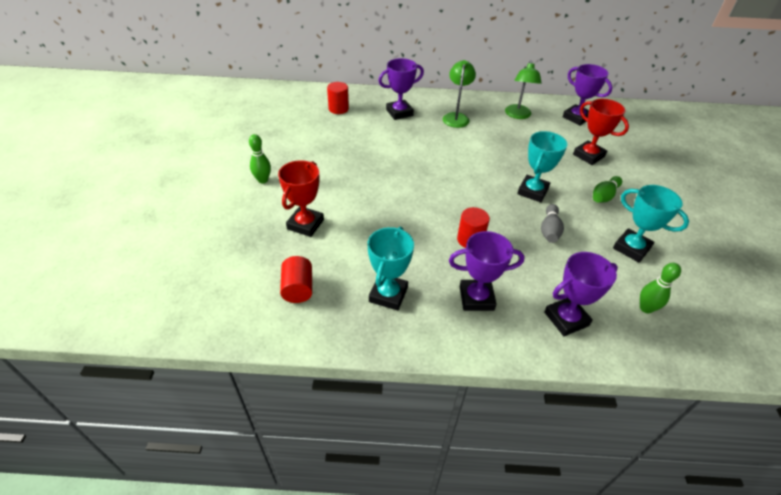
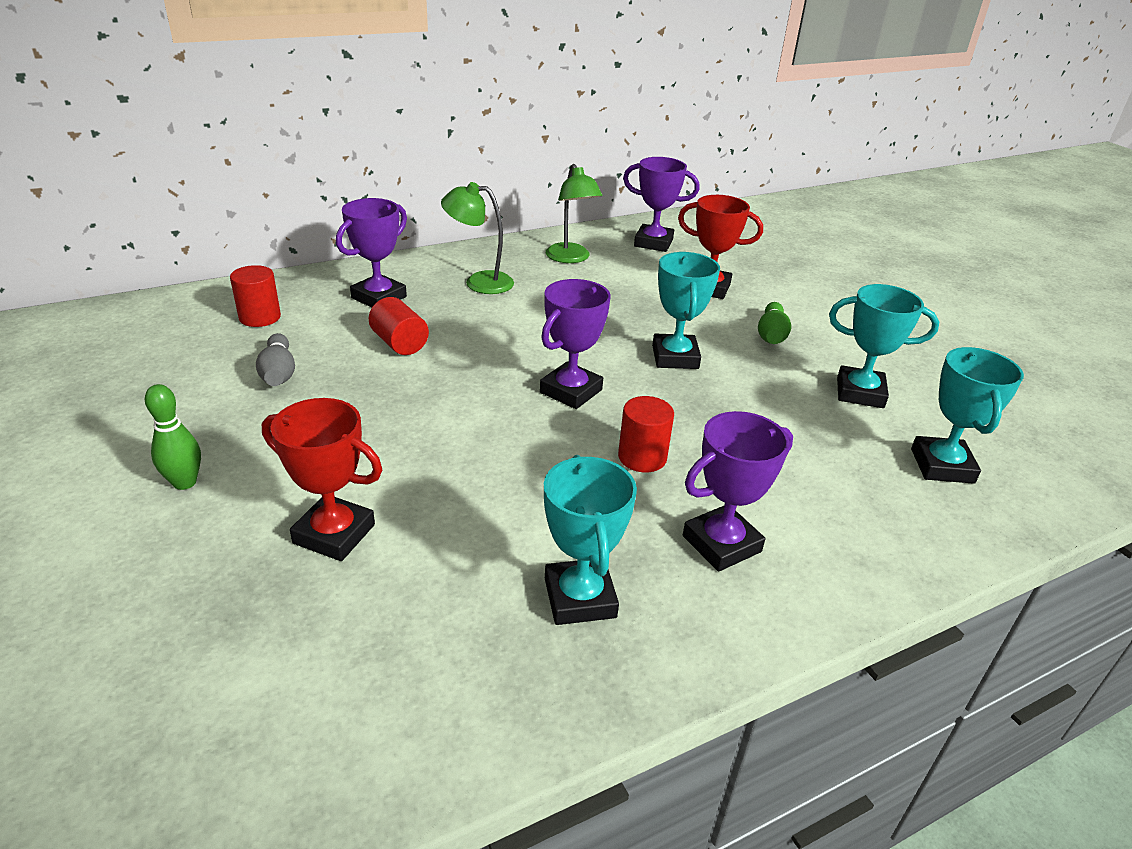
camera: 30 degrees left, 10 degrees down
(298, 289) = (403, 659): red cylinder -> red cylinder (399, 343)
(305, 224) = (334, 534): red trophy -> red trophy turned 60 degrees counterclockwise
(456, 117) = (479, 282): green lamp -> green lamp turned 60 degrees counterclockwise
(549, 230) = (741, 404): grey bowling pin -> grey bowling pin (278, 373)
(566, 319) = (864, 522): purple trophy -> purple trophy (571, 391)
(645, 308) = (942, 466): green bowling pin -> turquoise trophy

